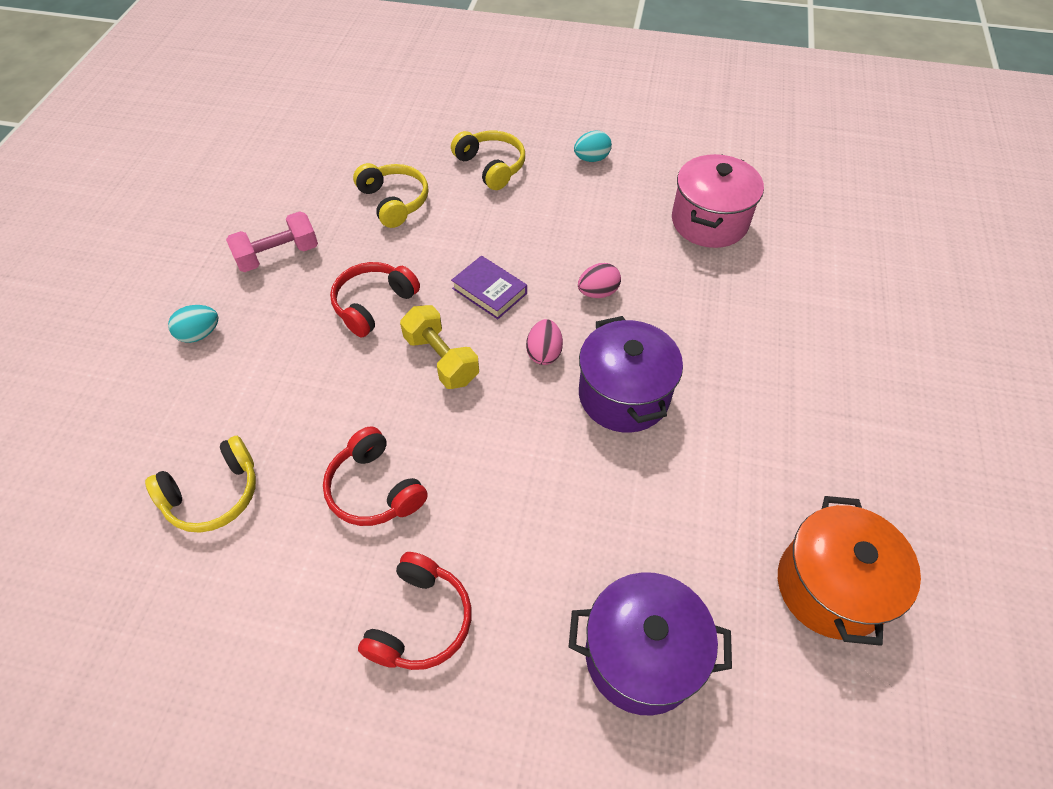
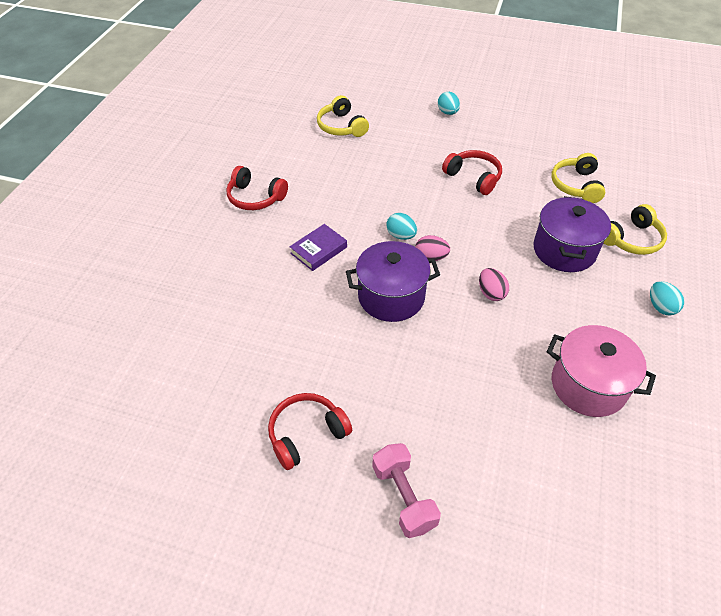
camera: 95 degrees right, 5 degrees down
(278, 255) = (514, 136): pink dumbbell -> pink dumbbell (403, 497)
(375, 489) = (335, 181): red headphones -> red headphones (307, 434)
(394, 202) = (576, 185): yellow headphones -> yellow headphones turned 120 degrees clockwise
(441, 359) = (427, 207): yellow dumbbell -> none
(489, 291) = (489, 232): purple book -> purple book (318, 250)
(504, 389) = (401, 235): none -> turquoise egg
(641, 655) = (211, 282): purple pot -> purple pot (564, 250)
(830, 587) = (224, 386): orange pot -> none

